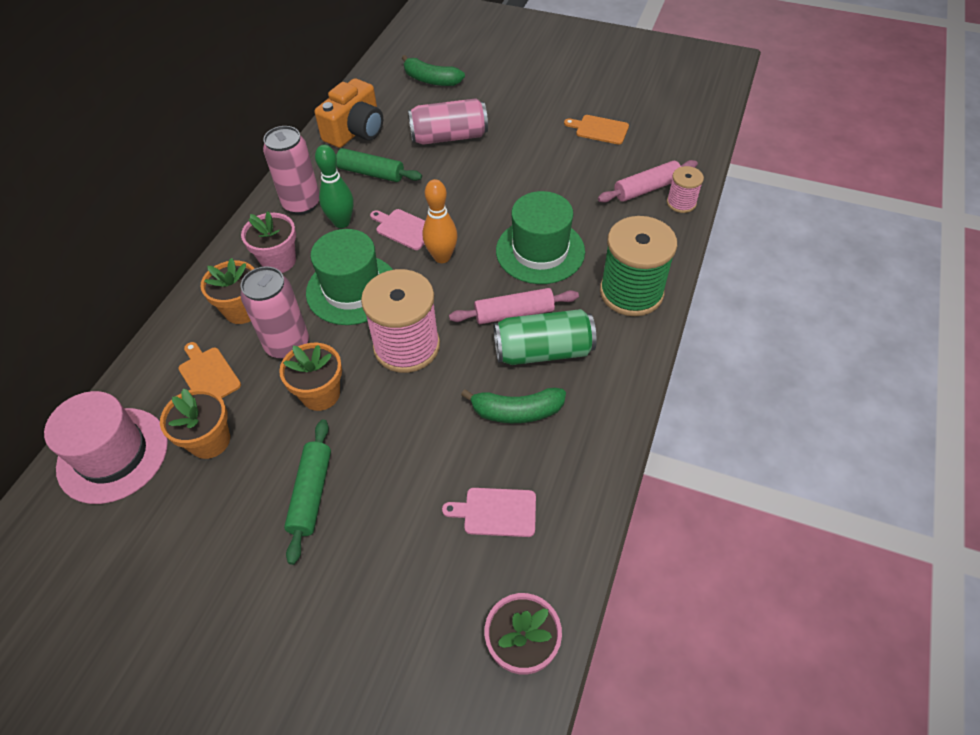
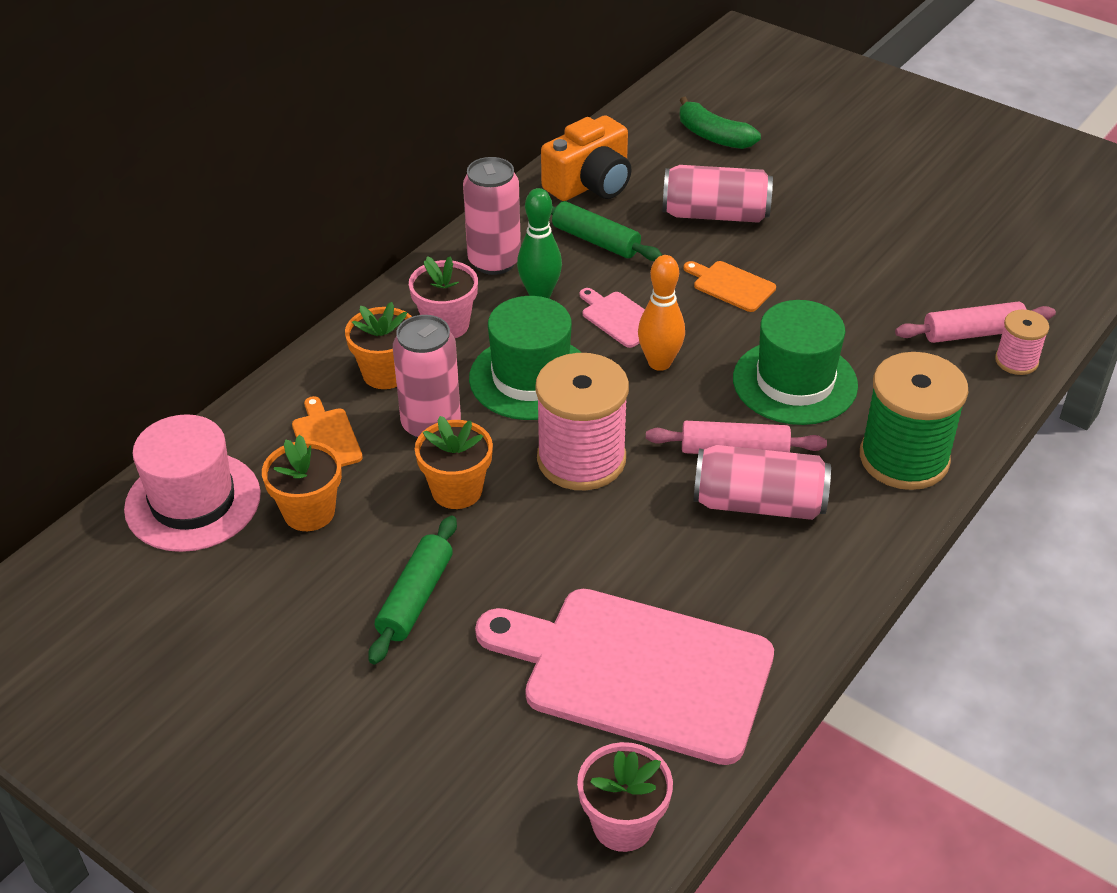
camera: 15 degrees right, 10 degrees down
(496, 512) = (637, 672): pink cutting board -> pink cutting board, size x2.43
(516, 411) = (700, 566): green banana -> none
(543, 351) = (758, 503): green can -> pink can
(599, 129) = (931, 243): orange cutting board -> orange cutting board (731, 285)

